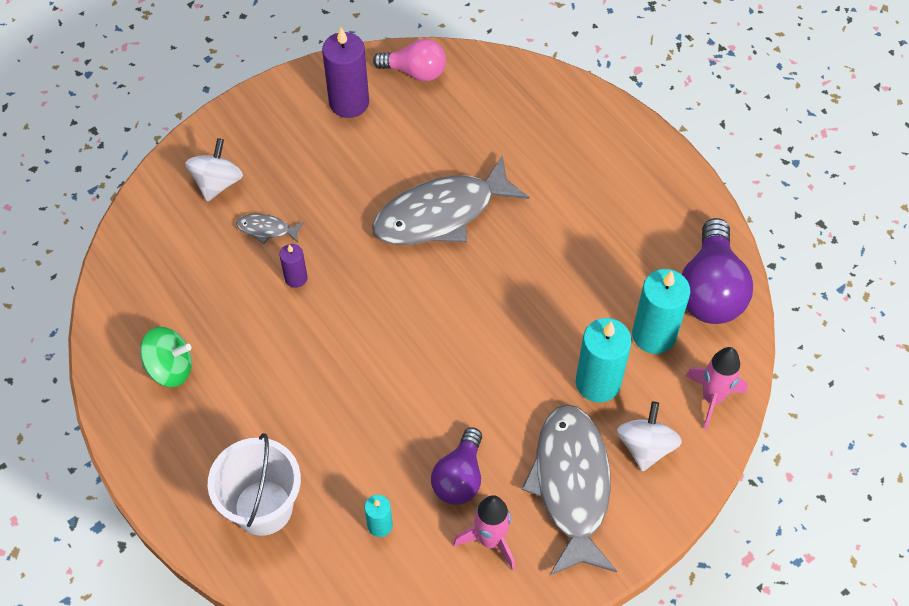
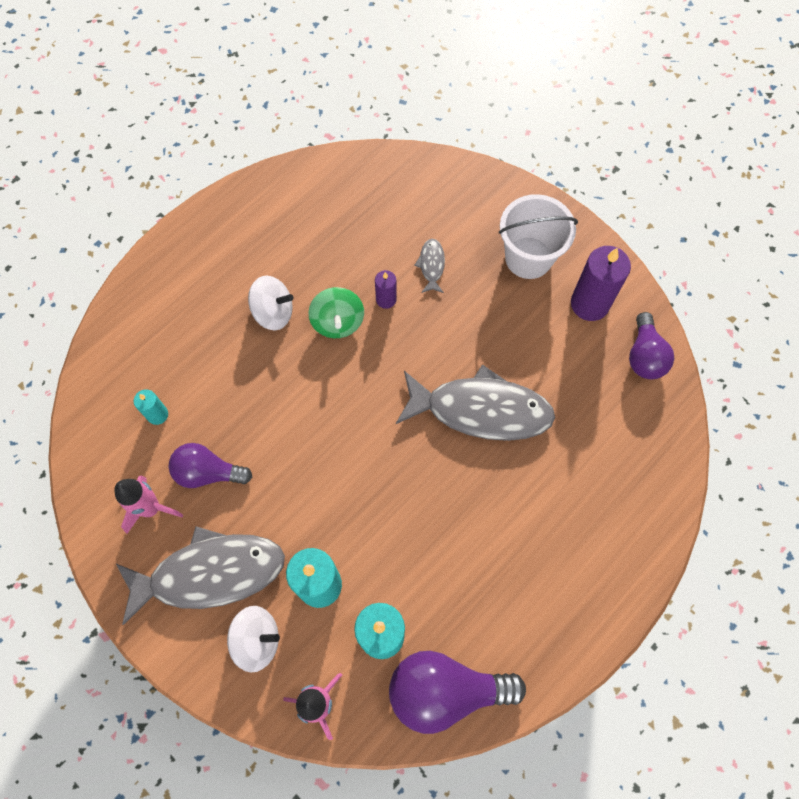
camera: 80 degrees right, 10 degrees up
(170, 368) = (282, 225): green spinning top -> green spinning top (338, 322)
(217, 183) = (472, 216): white spinning top -> white spinning top (273, 312)
(263, 507) = (166, 322): white bucket -> white bucket (528, 258)
(415, 72) = (644, 356): pink light bulb -> purple light bulb
(441, 214) = (481, 410): grey fish -> grey fish turned 135 degrees clockwise

